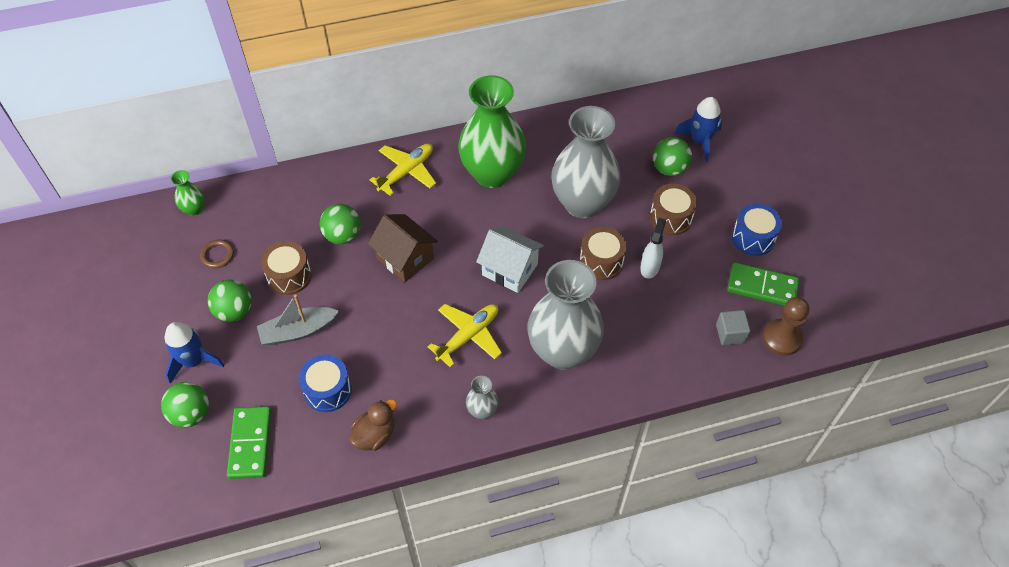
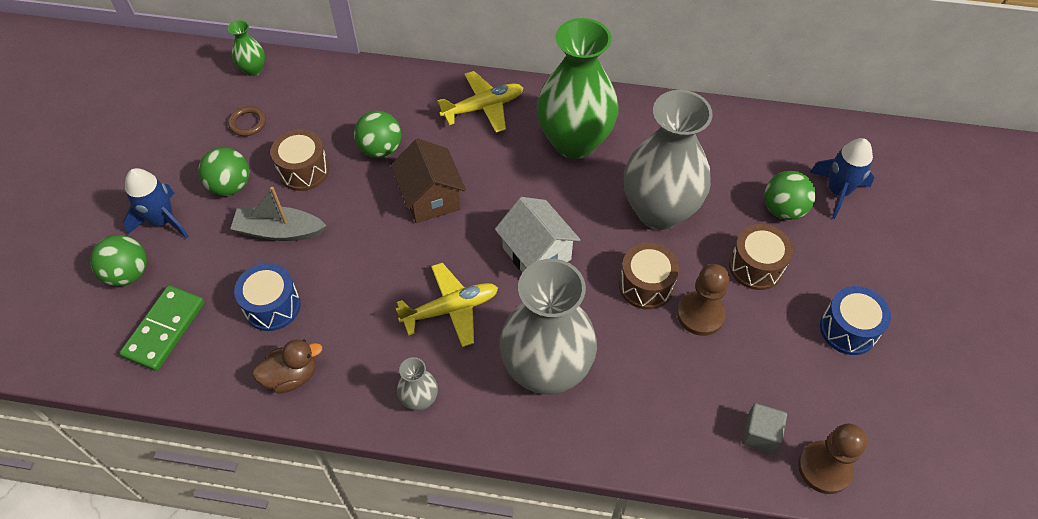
camera: 25 degrees right, 0 degrees up
(650, 267) = (700, 314): white spray bottle -> brown pawn
(762, 286) = (830, 393): green domino -> none

